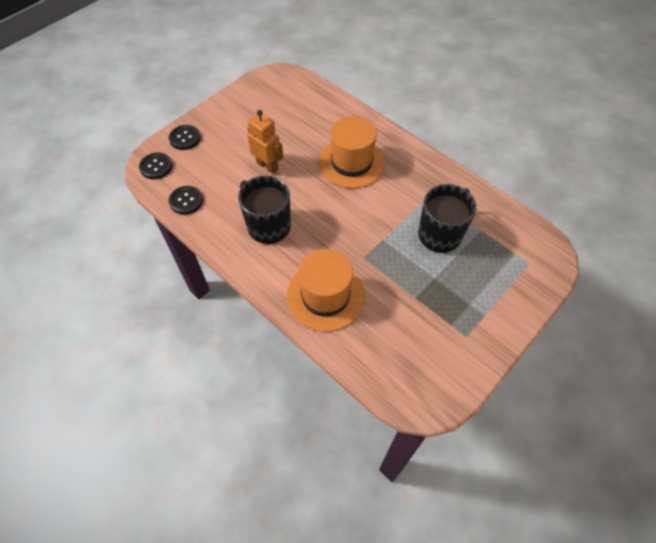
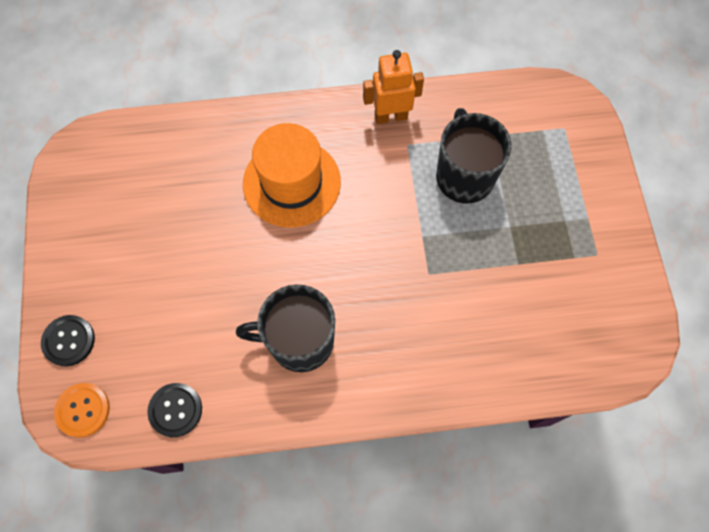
camera: 50 degrees left, 10 degrees up
(156, 167) = (83, 410): black button -> orange button
(267, 166) = (210, 276): orange robot -> orange robot (391, 116)
(325, 296) = (444, 351): orange hat -> none

